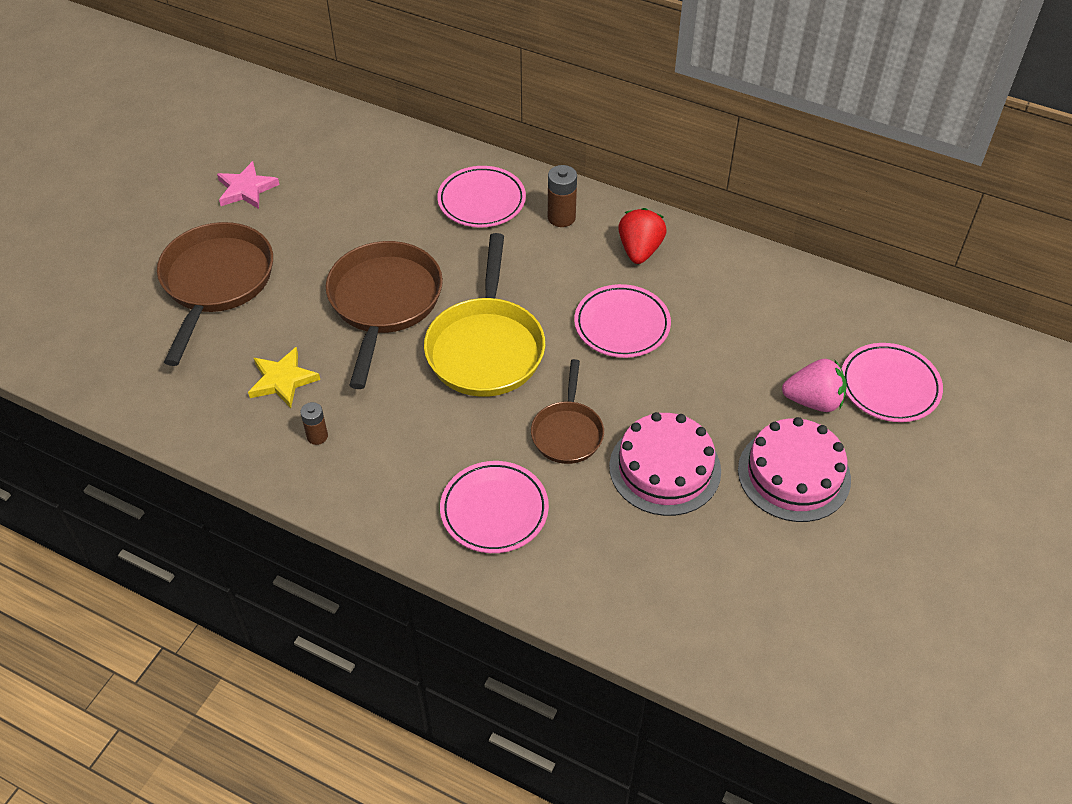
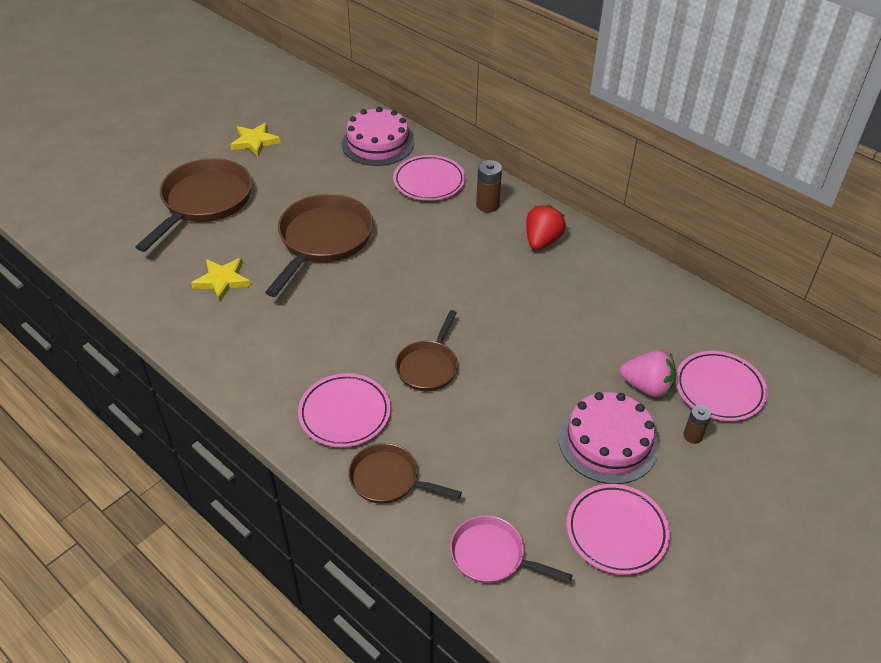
camera: 15 degrees right, 5 degrees down
(246, 189) = (255, 141): pink star -> yellow star
(317, 436) = (230, 327): brown battery -> brown battery (692, 436)
(486, 348) = (388, 289): yellow pan -> none
(573, 575) = (388, 479): none -> brown pan
(622, 325) = (505, 294): pink plate -> pink plate (616, 531)
(665, 468) = (498, 412): pink cake -> pink cake (378, 143)
(716, 632) = (492, 556): none -> pink pan

